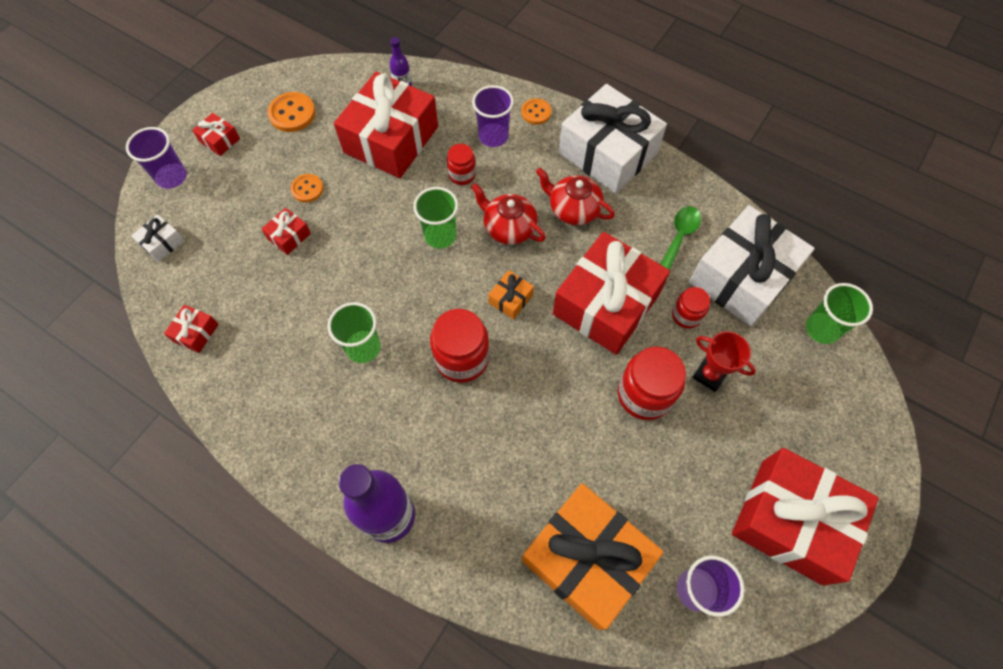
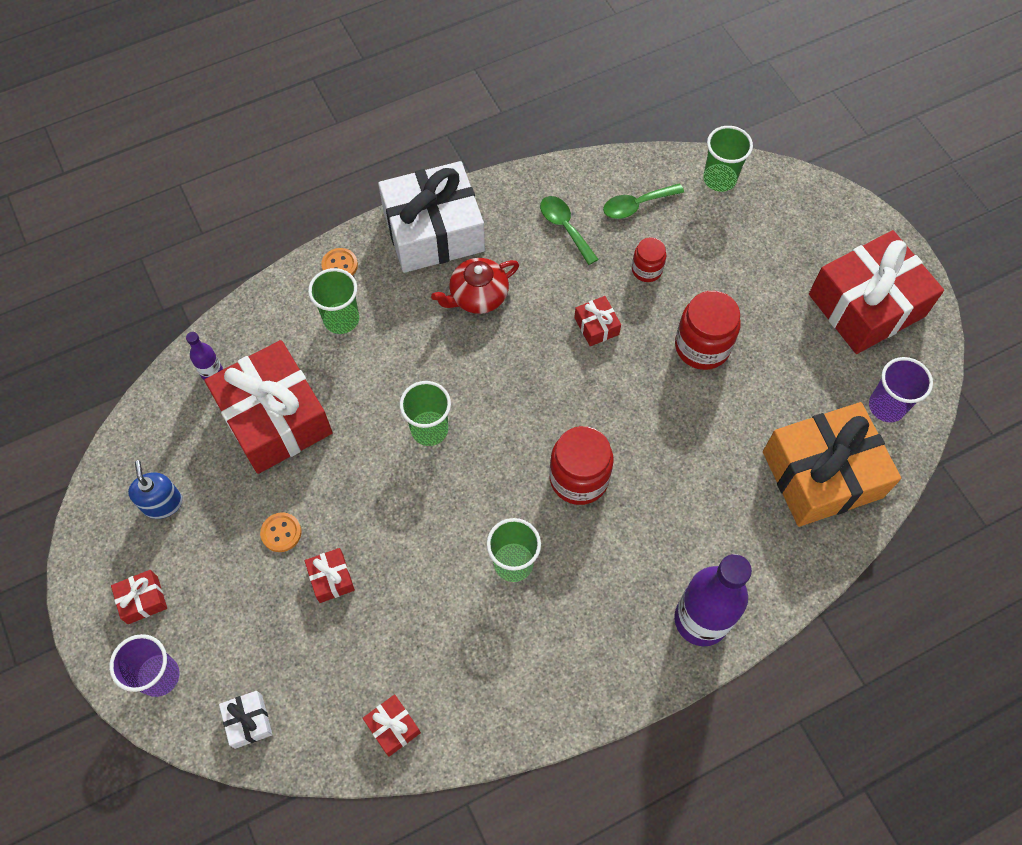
camera: 60 degrees left, 0 degrees up
(292, 113) = (162, 503): orange button -> blue soap dispenser
(462, 175) = (369, 372): red jar -> none
(493, 136) = (341, 319): purple cup -> green cup
(508, 228) = (461, 363): red teapot -> none
(510, 299) = (541, 403): orange gift -> none
(606, 304) = (596, 326): red gift -> red gift, size x0.41
(709, 375) = (712, 286): red trophy -> none
(742, 277) = (636, 205): white gift -> green spoon

